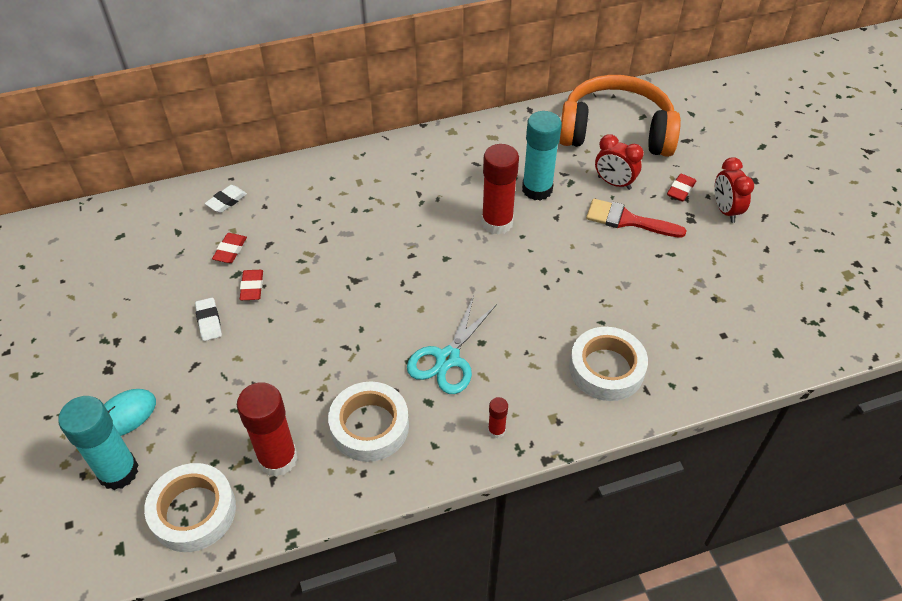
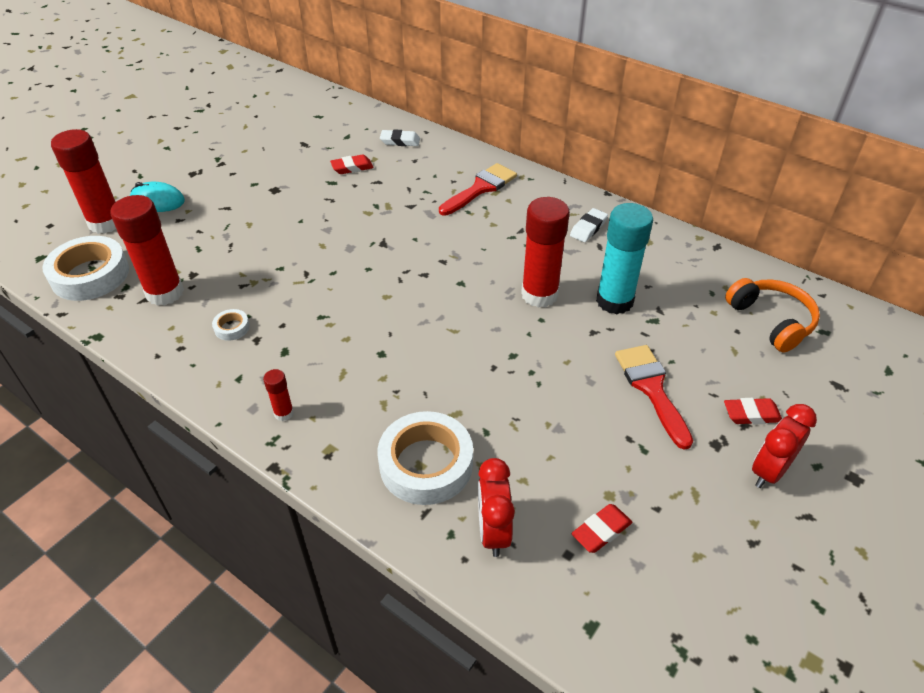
camera: 55 degrees right, 5 degrees down
(118, 472) = (106, 223): turquoise glue stick -> red glue stick
(209, 321) = (273, 193): white eraser -> white eraser (588, 228)
(252, 287) = (325, 196): red eraser -> red eraser (601, 531)
(345, 187) = (481, 188): none -> red brush
(369, 426) = (232, 328): white tape -> white tape, size x0.44
(447, 359) = (343, 340): turquoise scissors -> none
(614, 183) = (693, 353): red clock -> red clock (493, 531)
(616, 131) = (771, 321): orange headphones -> orange headphones, size x0.55

